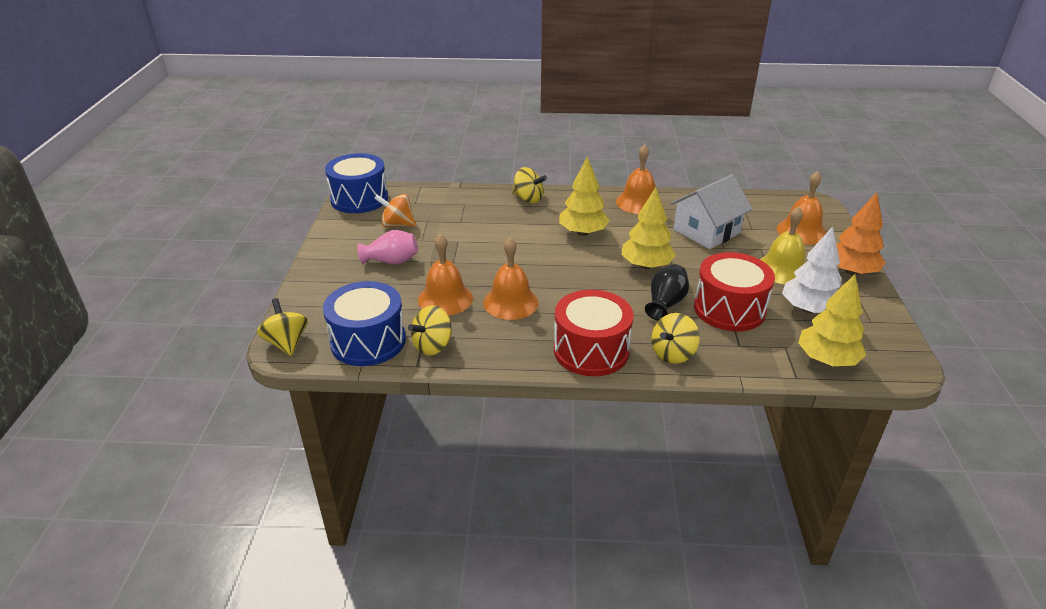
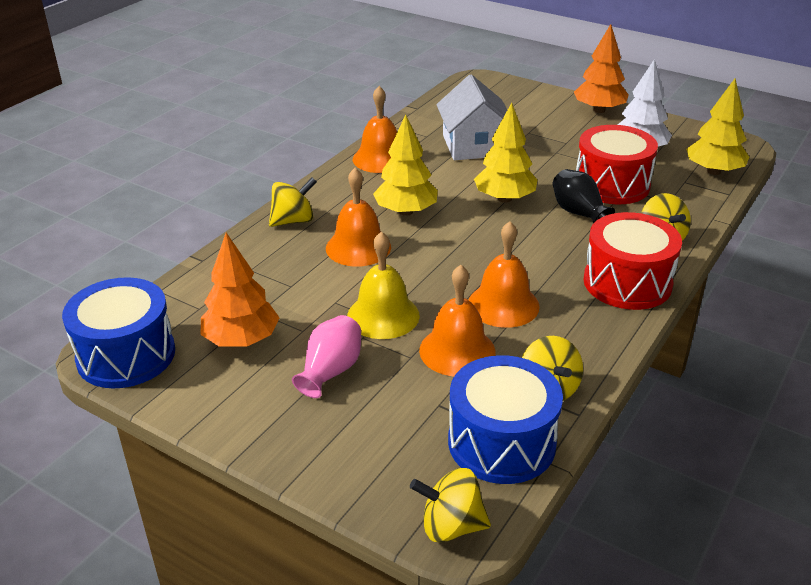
camera: 60 degrees left, 0 degrees up
(397, 225) = (242, 340): orange spinning top -> orange tree
(782, 269) = (570, 136): yellow bell -> yellow bell (383, 315)
(801, 231) = (519, 104): orange bell -> orange bell (358, 247)

